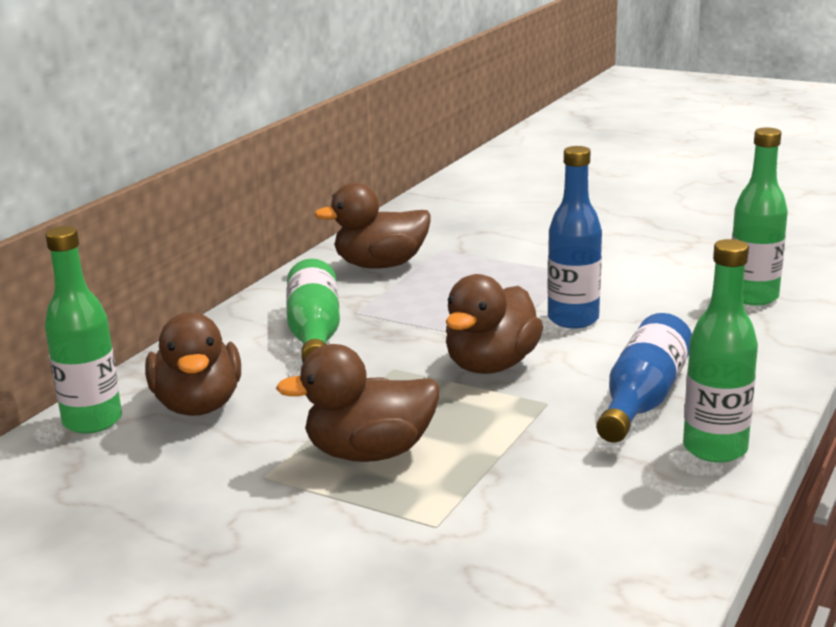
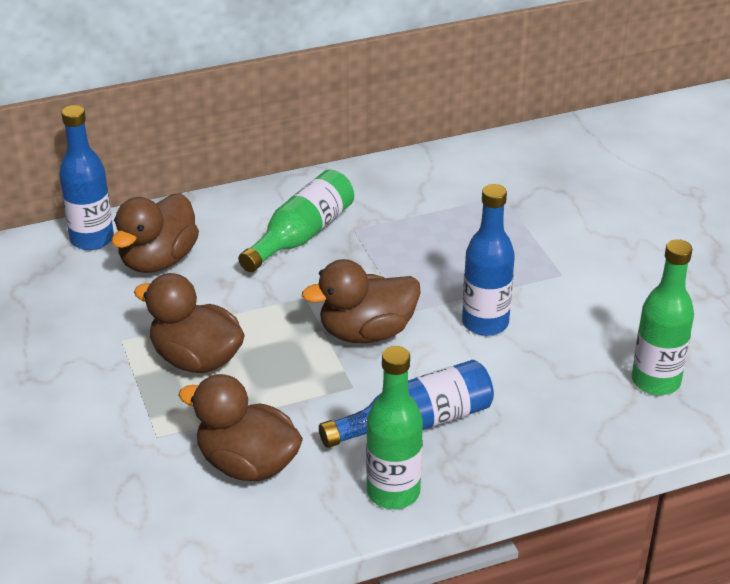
camera: 40 degrees right, 15 degrees up
(92, 421) = (92, 239): green bottle -> blue bottle
(380, 265) = (435, 189): brown duck -> brown duck (247, 464)

